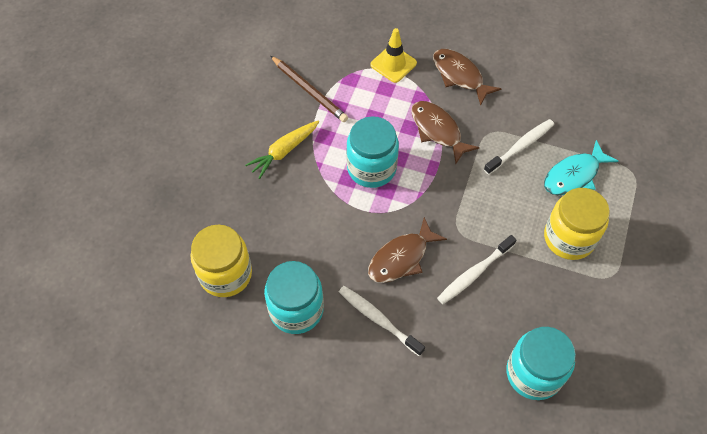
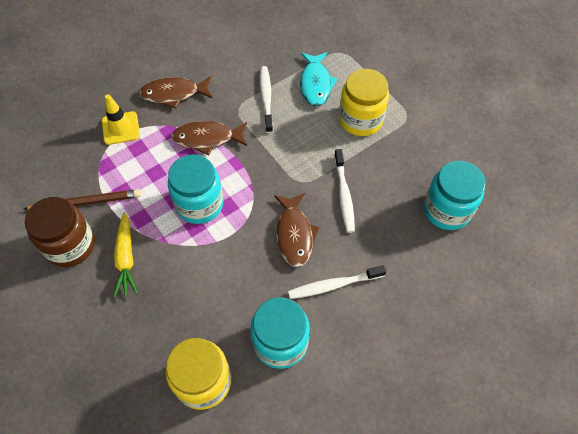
camera: 55 degrees left, 0 degrees up
(266, 108) = (70, 245): none -> brown jar

